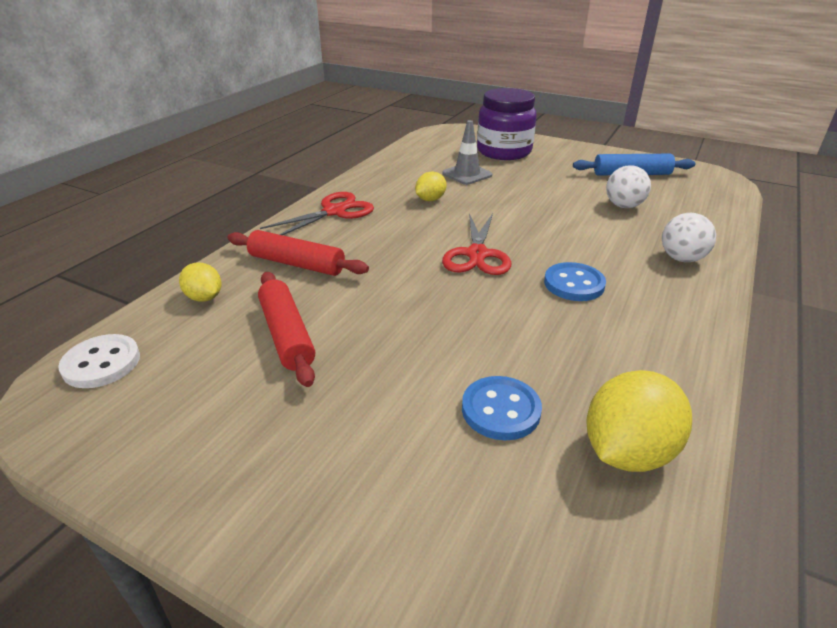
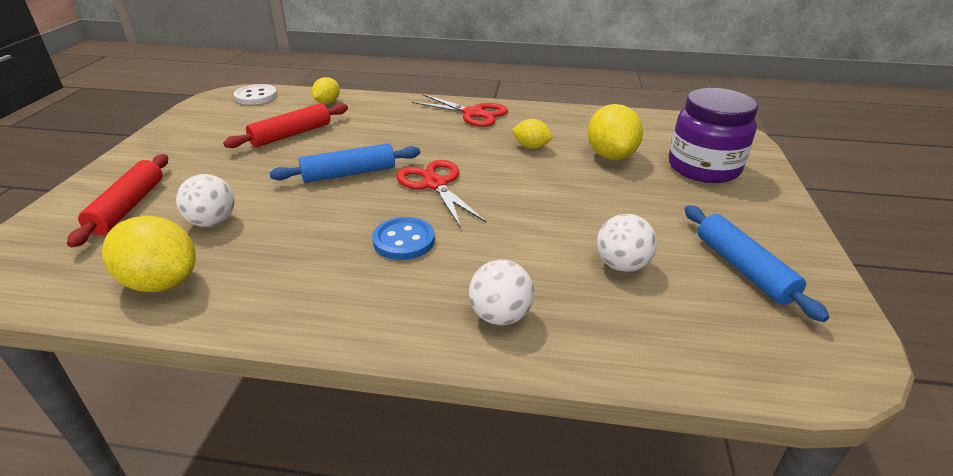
camera: 70 degrees right, 0 degrees up
(297, 264) = (382, 118): red rolling pin -> red rolling pin (128, 207)
(427, 300) = (349, 173): none -> blue rolling pin
(467, 174) = (610, 155): grey traffic cone -> yellow lemon
(477, 254) = (435, 184): red scissors -> red scissors turned 75 degrees clockwise
(500, 410) = (213, 222): blue button -> white ball

